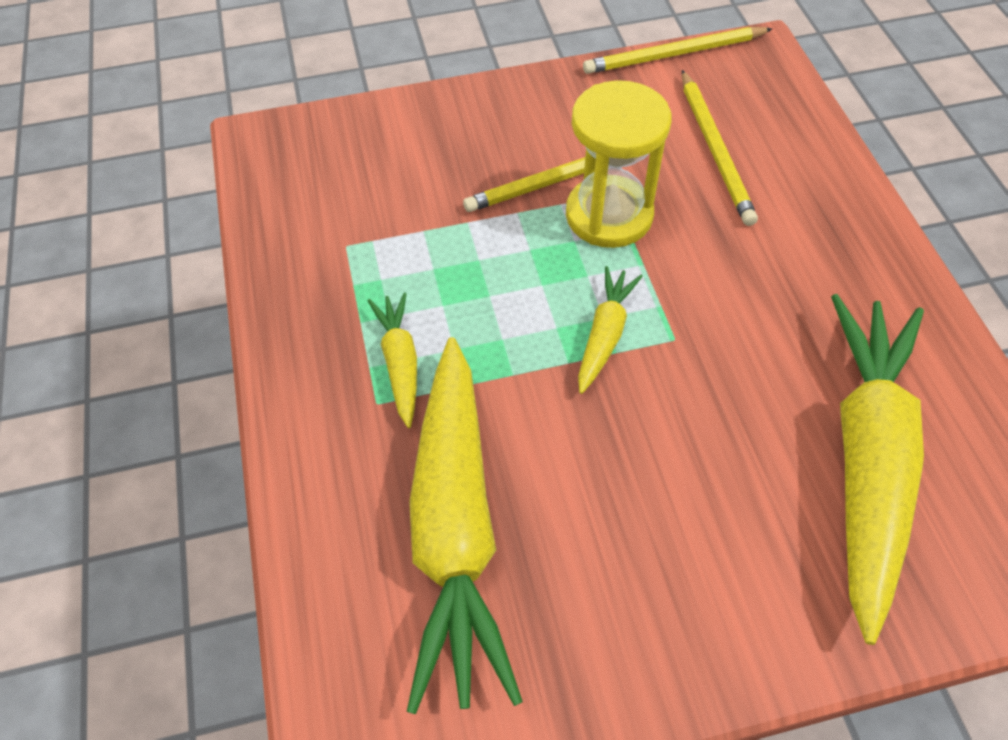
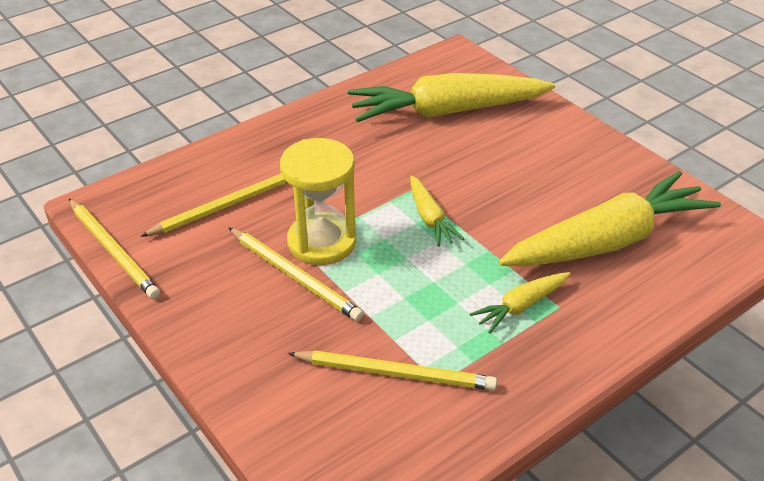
camera: 115 degrees left, 15 degrees down
(379, 216) = (395, 373): none -> yellow pencil
(604, 335) = (430, 218): yellow carrot -> yellow carrot turned 105 degrees counterclockwise

